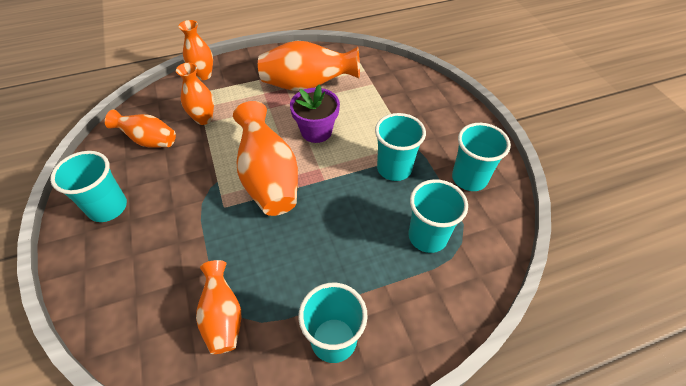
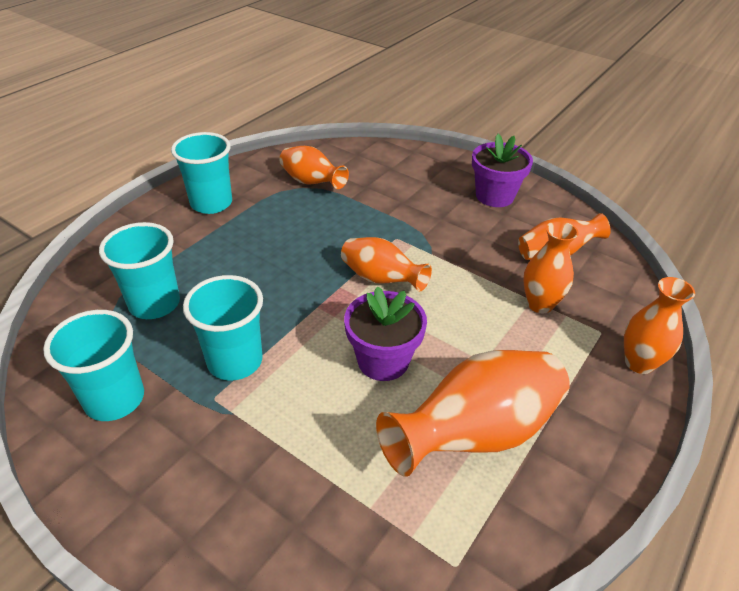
camera: 145 degrees right, 10 degrees down
(108, 207) = (494, 196): turquoise cup -> purple flower pot
(269, 179) = (381, 279): orange vase -> orange vase, size x0.60

